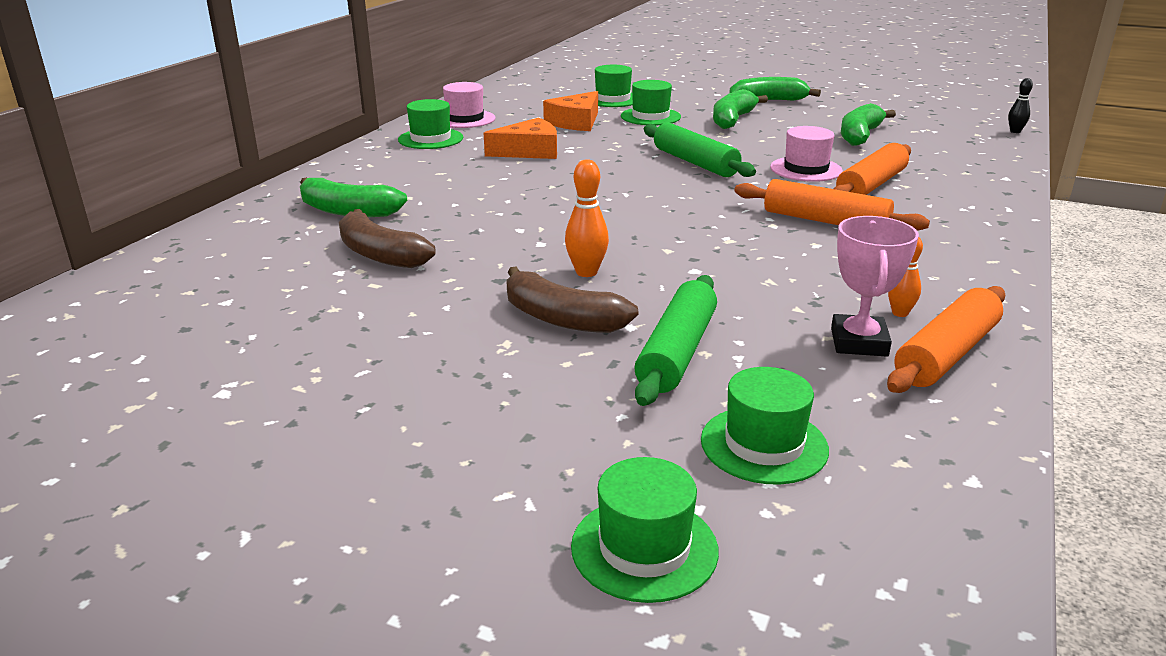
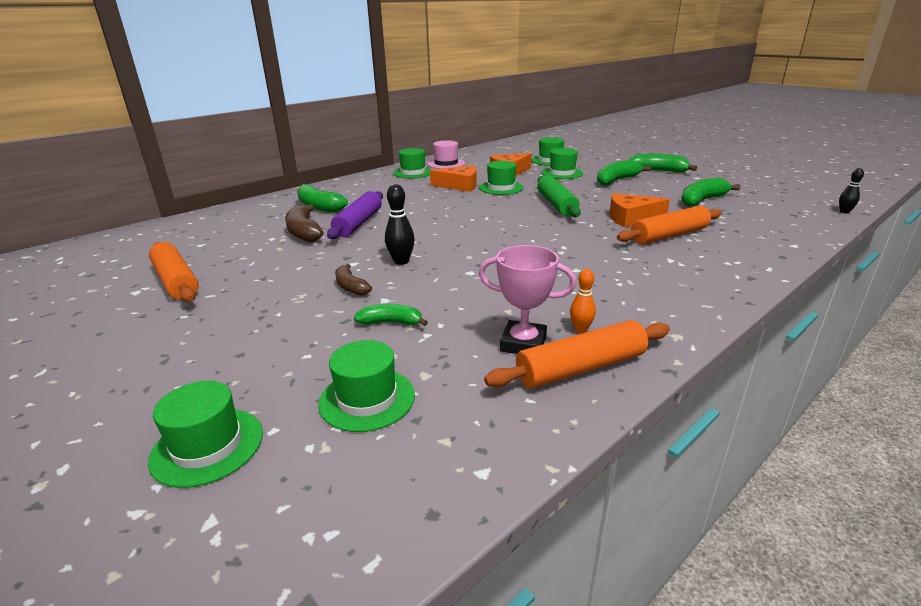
camera: 25 degrees right, 0 degrees up
(449, 228) = (358, 223): none -> purple rolling pin
(561, 319) = (351, 287): brown banana -> brown banana, size x0.61
(586, 272) = (401, 261): orange bowling pin -> black bowling pin
(593, 148) = (501, 188): none -> green hat
(676, 352) = (391, 322): green rolling pin -> green banana
(806, 169) = (631, 218): pink hat -> orange cheese
(825, 221) = (602, 255): orange rolling pin -> orange rolling pin (176, 281)
(859, 342) = (523, 344): pink trophy -> pink trophy turned 75 degrees clockwise

